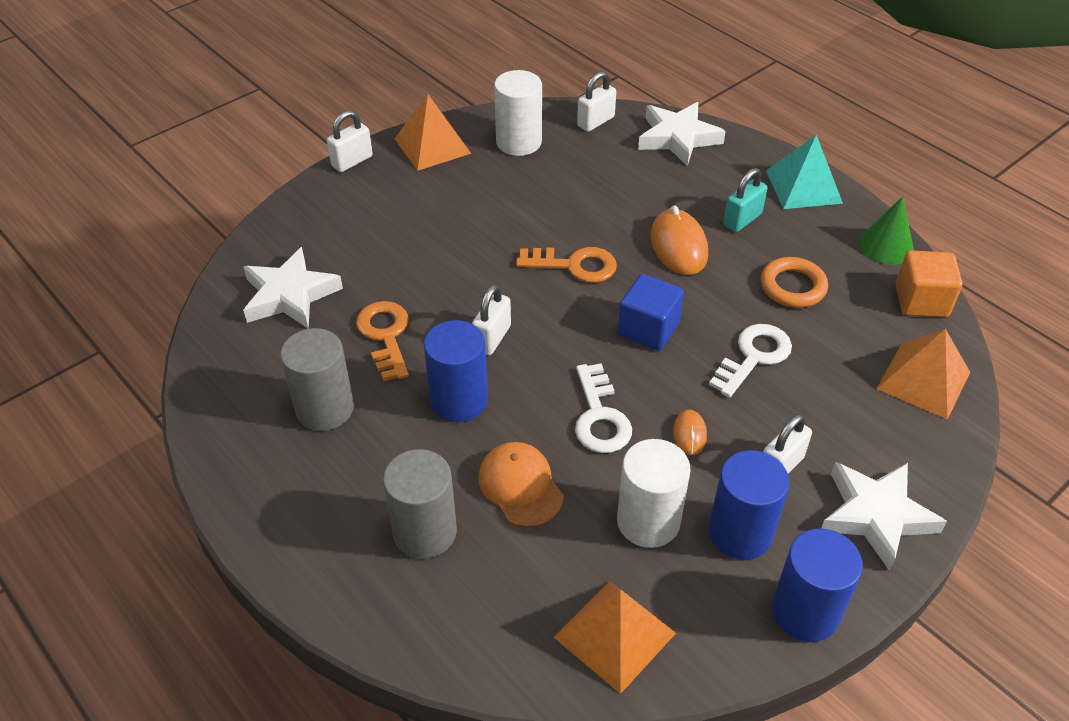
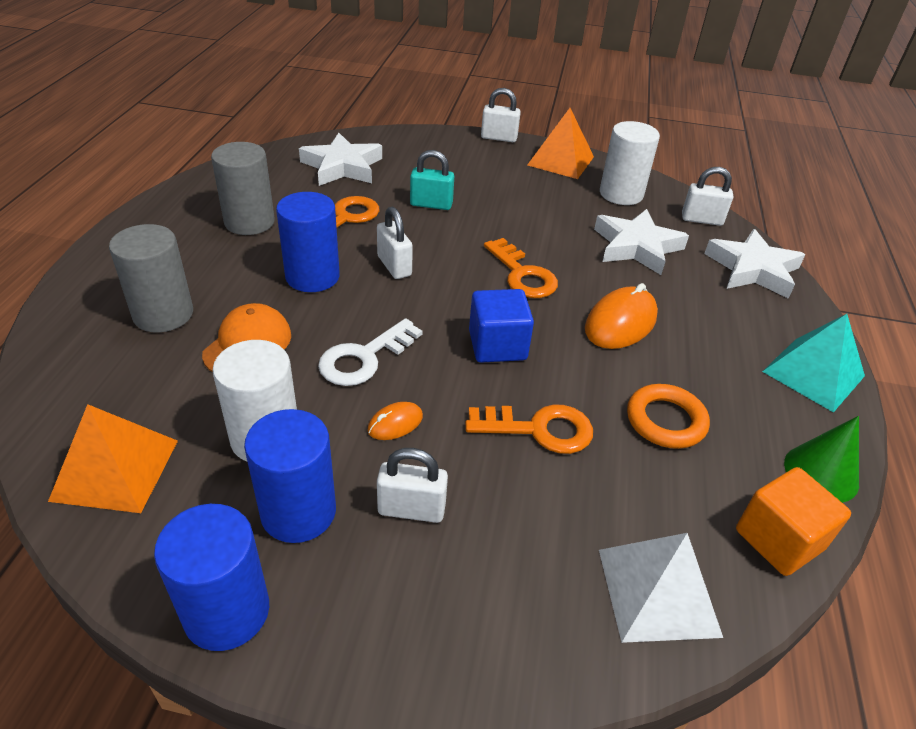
camera: 50 degrees right, 5 degrees down
(492, 338) = (394, 266): white padlock -> white padlock turned 75 degrees clockwise
(742, 220) = (708, 349): turquoise padlock -> turquoise padlock (431, 204)
(754, 356) = (539, 429): white key -> orange key
(876, 515) = (410, 626): white star -> white star (637, 247)
(923, 380) = (658, 591): orange pyramid -> white pyramid

